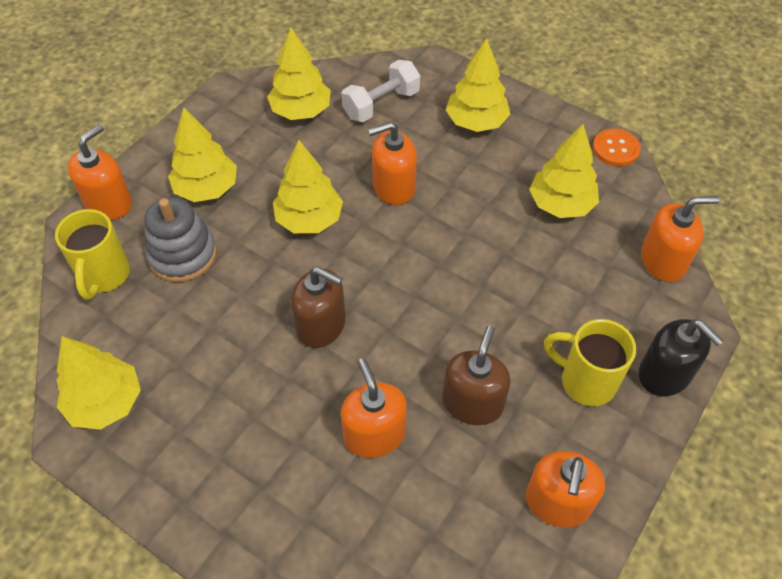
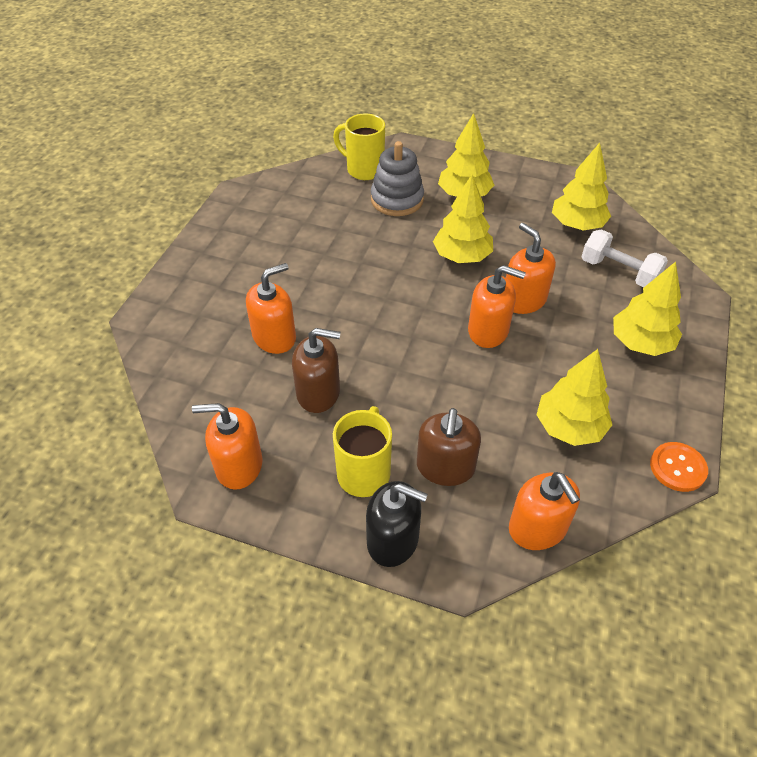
camera: 75 degrees right, 5 degrees down
(104, 276) = (363, 170): yellow mug -> yellow mug turned 45 degrees clockwise
(105, 402) = (266, 199): yellow tree -> none
(109, 203) = (426, 154): orange soap dispenser -> orange soap dispenser (488, 331)
(321, 325) = (362, 286): brown soap dispenser -> brown soap dispenser (445, 467)
(664, 374) = (393, 540): black soap dispenser -> black soap dispenser turned 105 degrees counterclockwise

